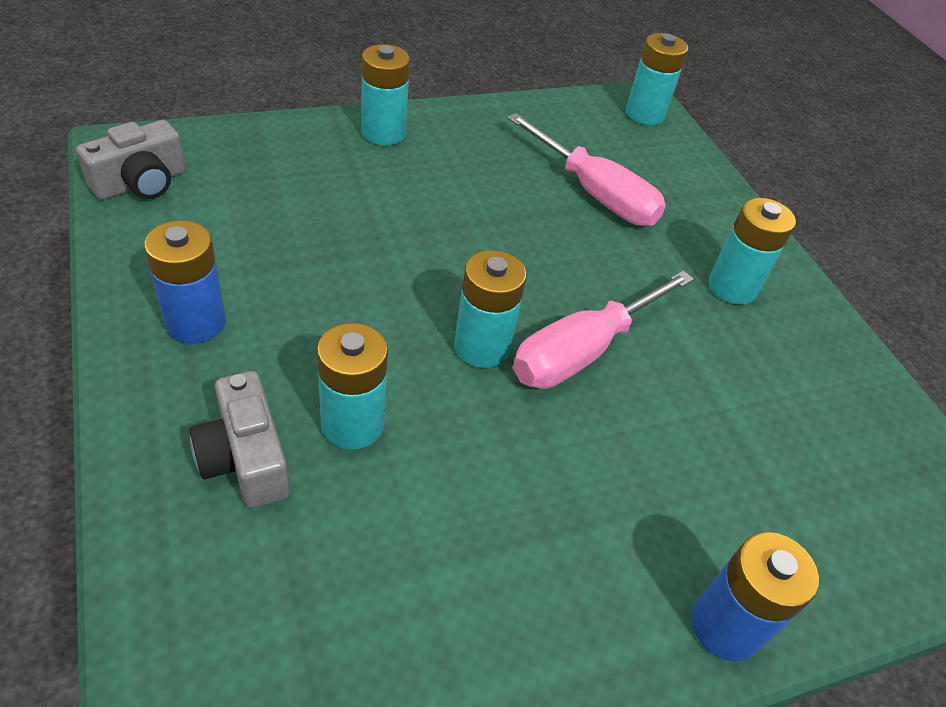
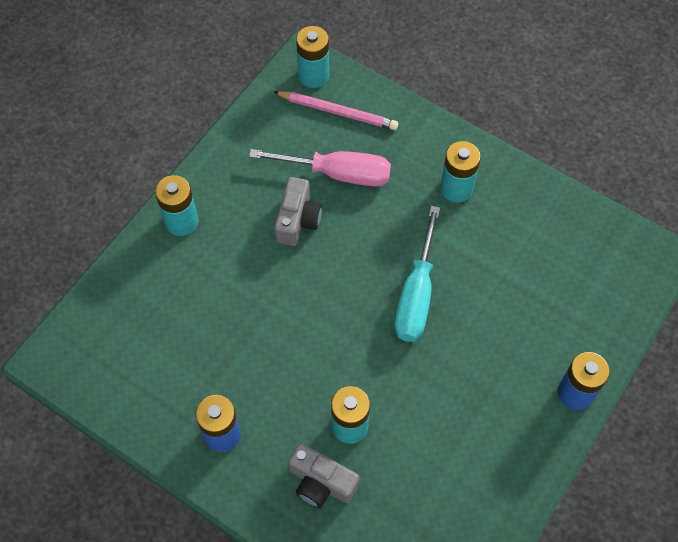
camera: 30 degrees left, 15 degrees up
(141, 183) = (92, 374): grey camera -> grey camera (297, 220)
(481, 347) = (368, 333): turquoise battery -> none
(584, 350) = (416, 294): pink screwdriver -> turquoise screwdriver
(644, 151) = (337, 112): none -> pink pencil

